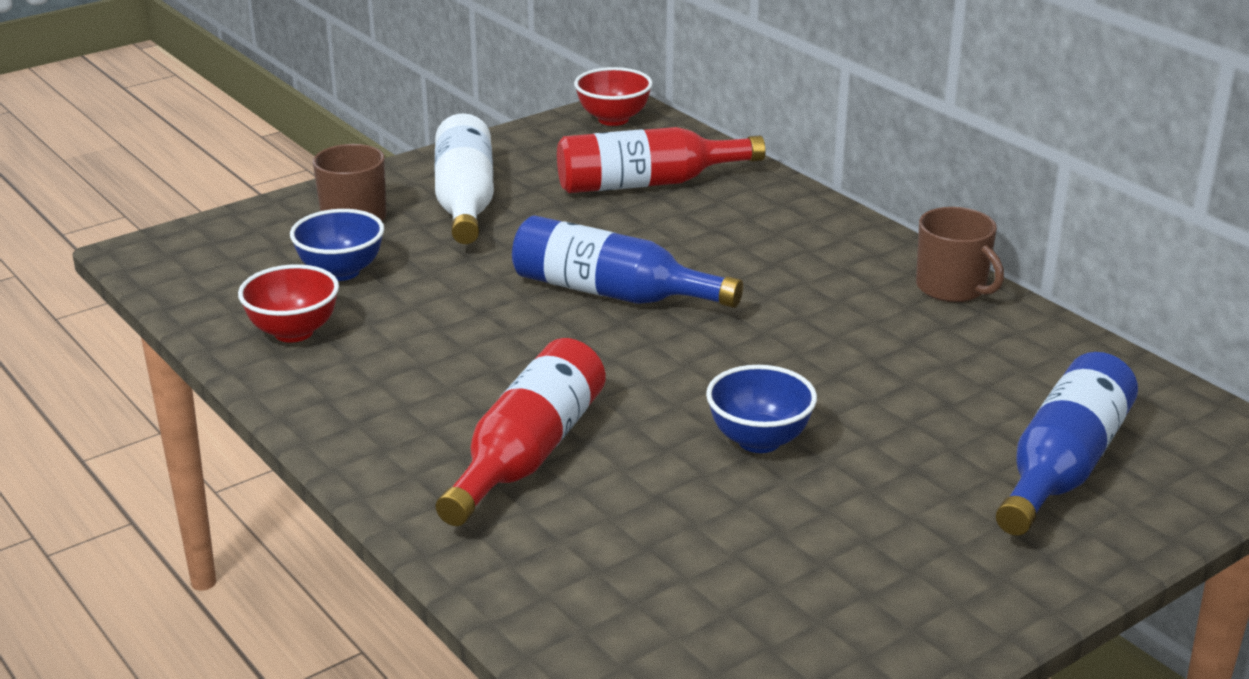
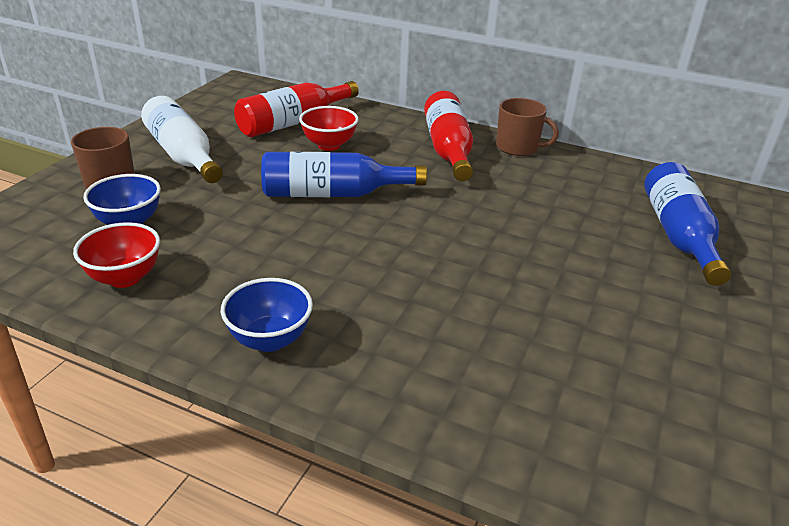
camera: 30 degrees left, 5 degrees up
(527, 454) = (378, 322): red bottle -> red bottle (448, 150)
(613, 119) = (239, 89): red bowl -> red bowl (329, 145)
(759, 440) = (511, 267): blue bowl -> blue bowl (270, 339)

